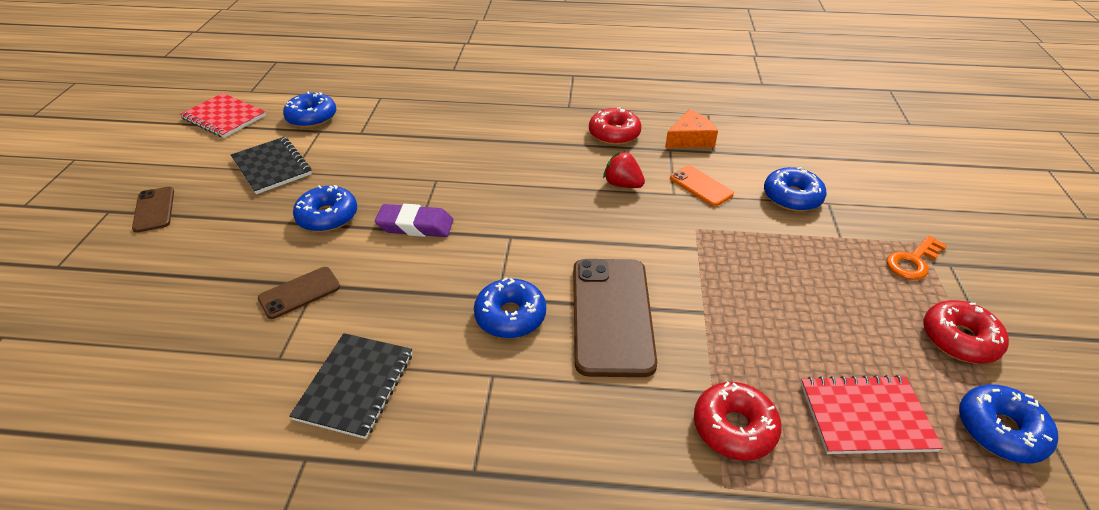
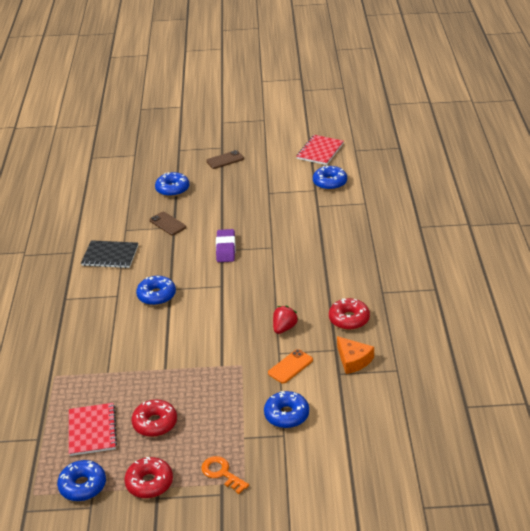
camera: 85 degrees right, 5 degrees down
(272, 167) = (271, 184): black notebook -> none
(327, 216) = (228, 216): blue donut -> blue donut (172, 189)
(611, 315) = (159, 332): brown phone -> none
(734, 427) = (86, 379): red donut -> red donut (155, 423)

